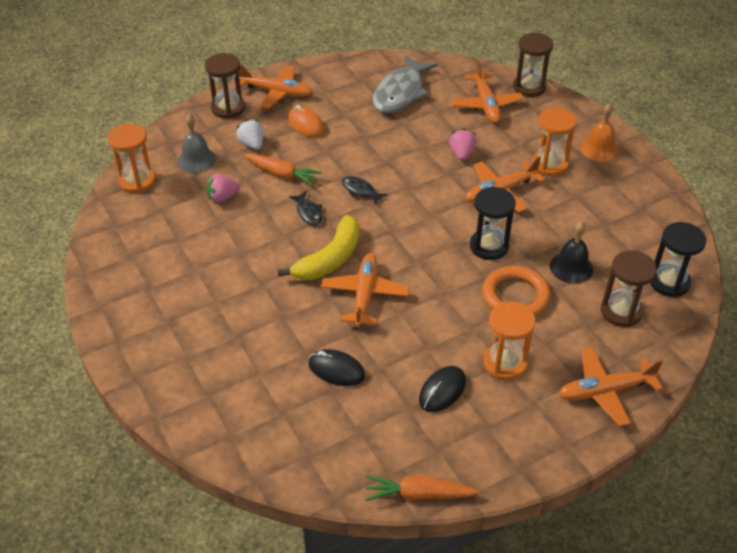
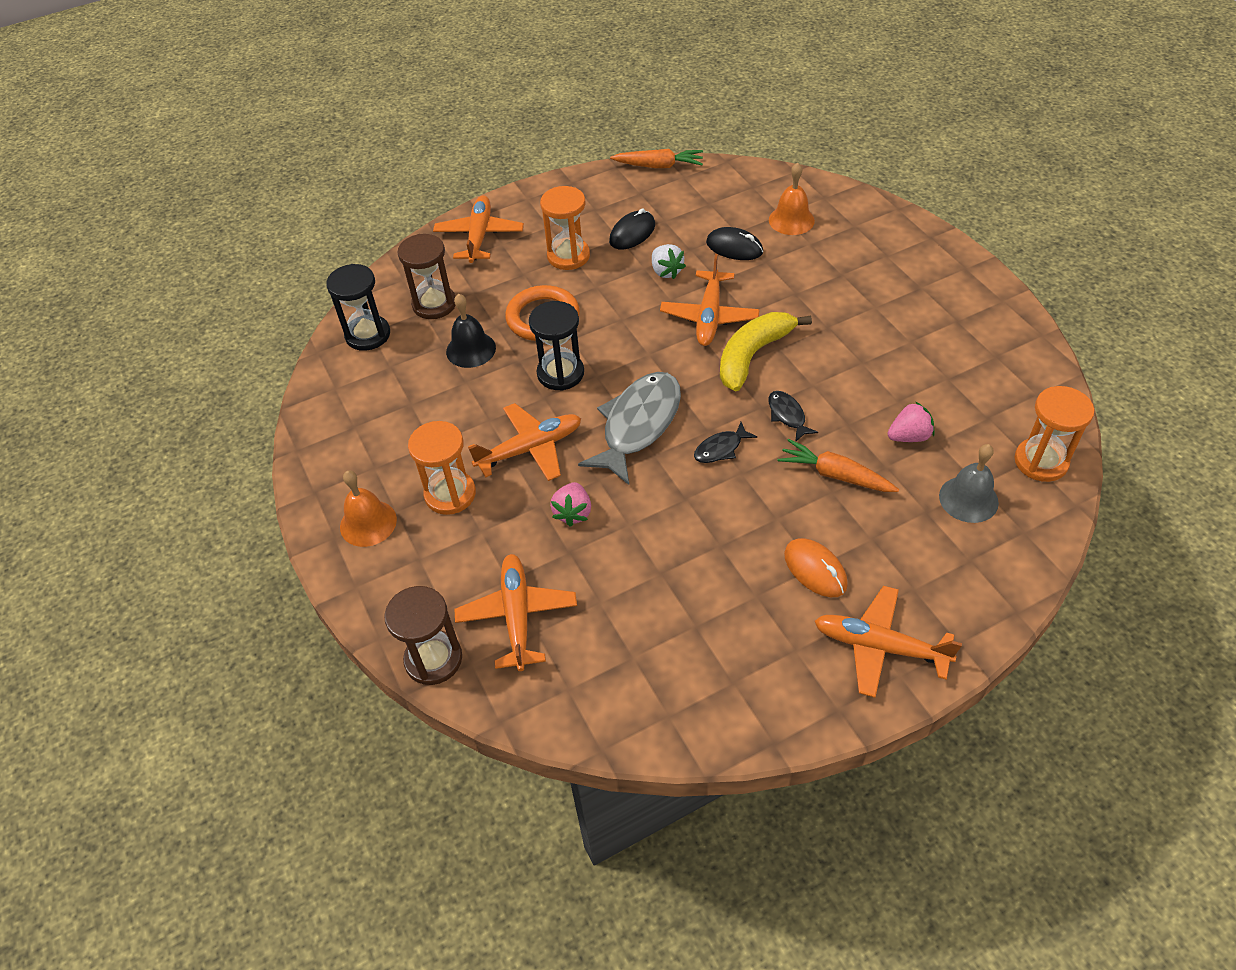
camera: 175 degrees left, 5 degrees up
(228, 108) = (954, 607): brown hourglass -> none
(252, 144) = (893, 529): white strawberry -> white strawberry (666, 271)
(273, 404) = (791, 220): none -> orange bell
(360, 191) = (720, 448): black fish -> black fish turned 105 degrees clockwise
(400, 93) = (660, 645): grey fish -> grey fish (638, 425)
(605, 391) = (479, 236): orange plane -> orange plane turned 75 degrees counterclockwise

